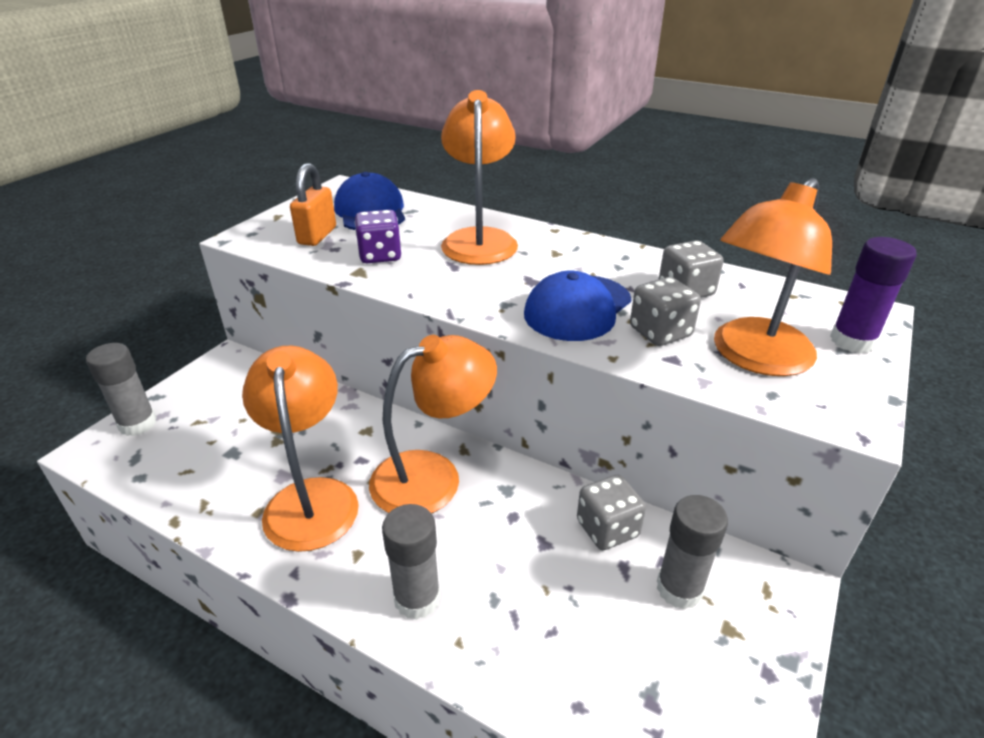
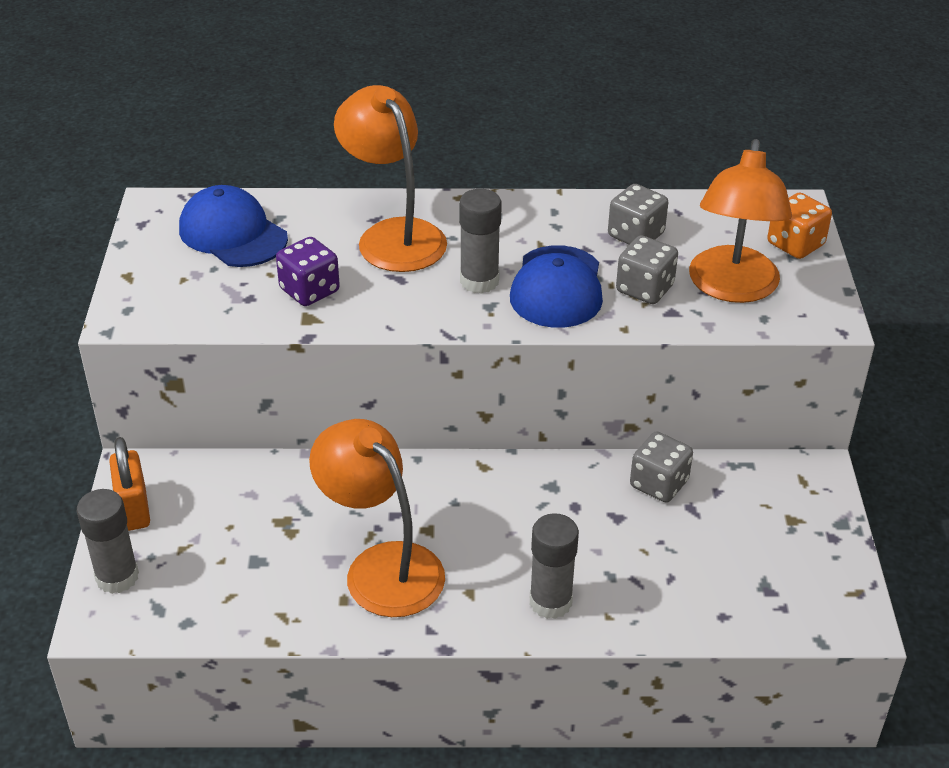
camera: 30 degrees left, 5 degrees up
(317, 236) = (210, 288): orange padlock -> orange padlock (134, 509)
(433, 476) = (476, 501): orange lamp -> none
(679, 588) = (741, 506): grey glue stick -> grey glue stick (479, 281)
(852, 341) = (795, 244): purple glue stick -> orange dice

